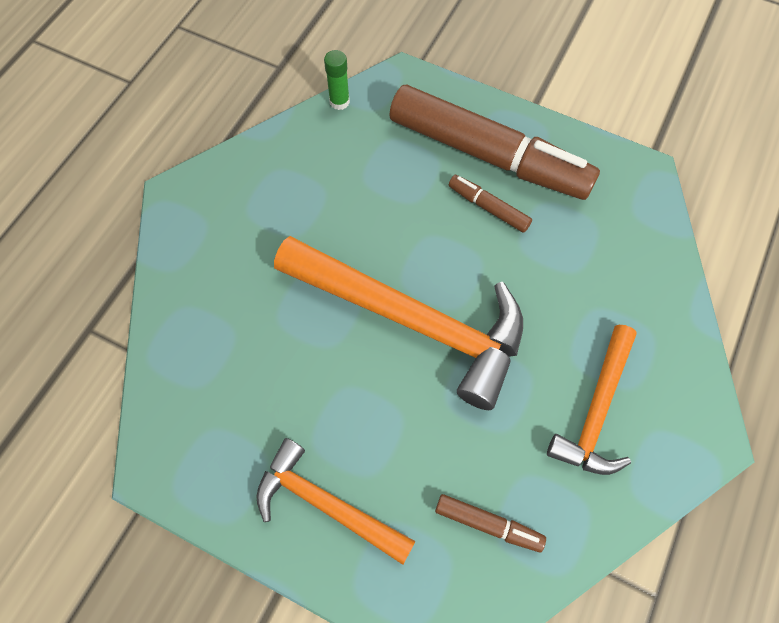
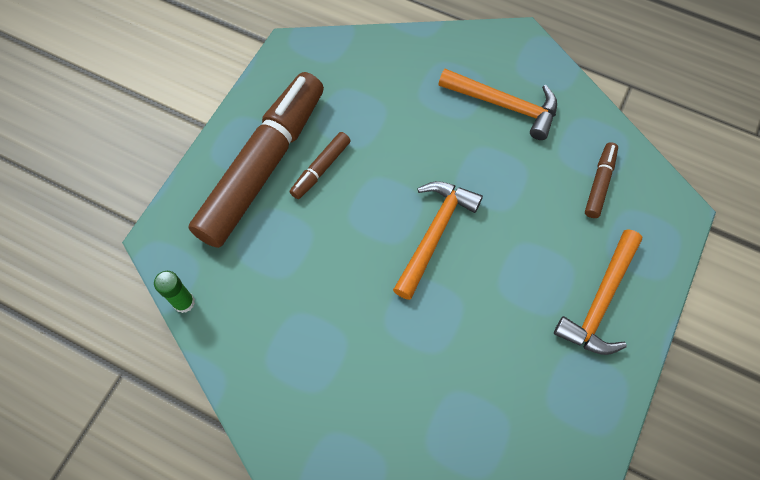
camera: 90 degrees left, 0 degrees up
(413, 320) = (434, 233): orange hammer -> orange hammer, size x0.58

